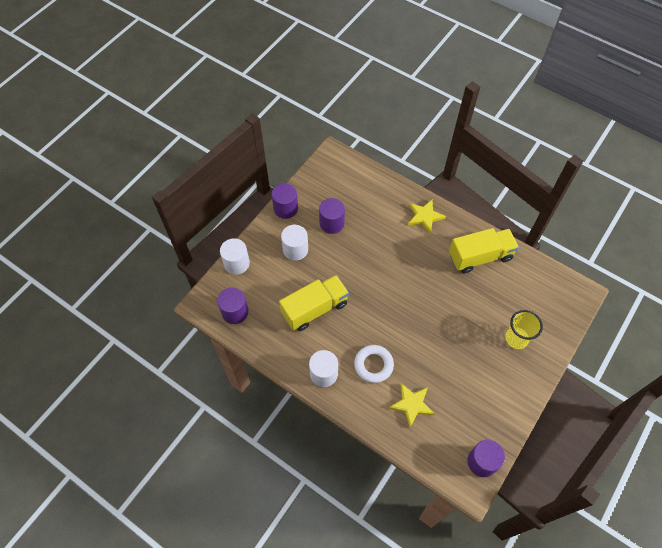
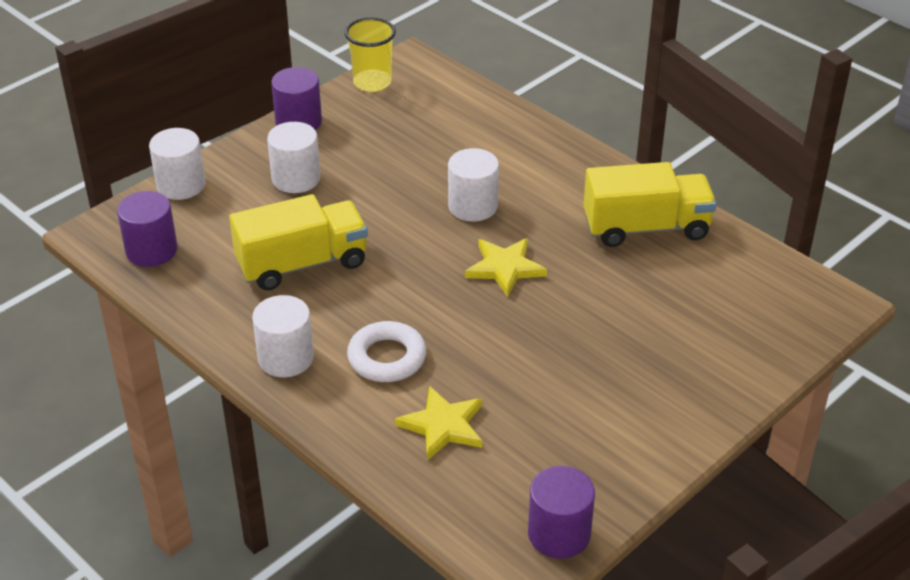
camera: 10 degrees right, 20 degrees down
(332, 223) = (376, 151): purple cylinder -> none
(390, 255) = (473, 206): none -> white cylinder
(424, 216) = (555, 160): yellow star -> yellow star (505, 268)
(516, 338) = (685, 354): yellow cup -> yellow cup (372, 82)

